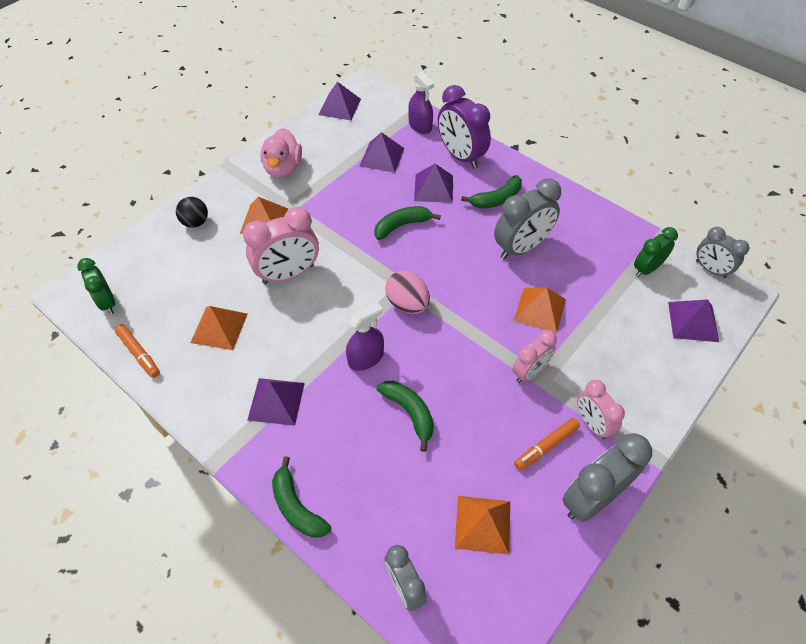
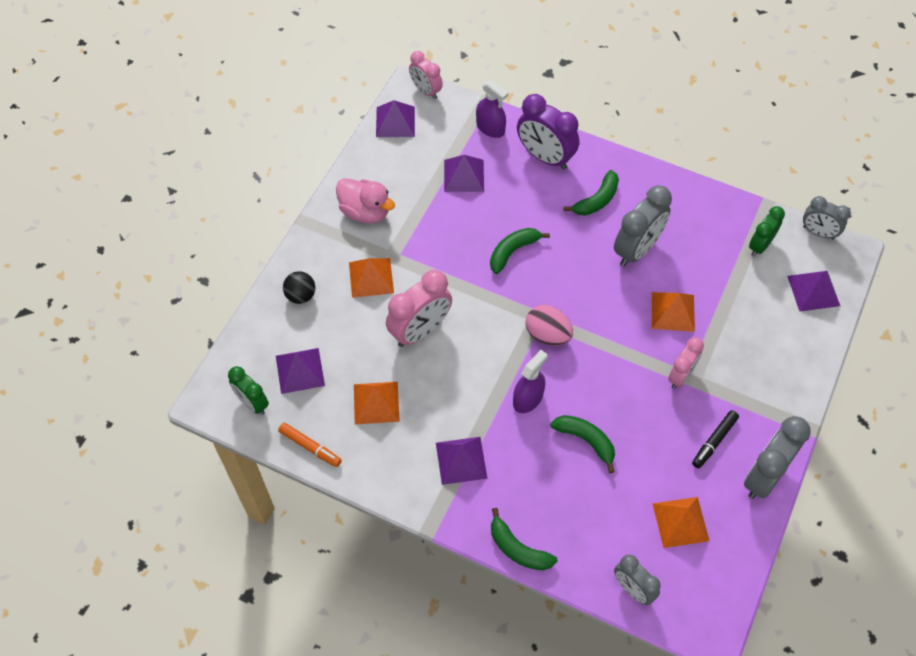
camera: 15 degrees left, 5 degrees up
(283, 168) = (365, 212): pink duck -> pink duck turned 45 degrees counterclockwise
(433, 188) = (530, 201): purple pyramid -> purple pyramid (300, 370)
(546, 446) = (714, 441): orange marker -> black marker
(592, 423) = (748, 411): pink clock -> pink clock (426, 91)

